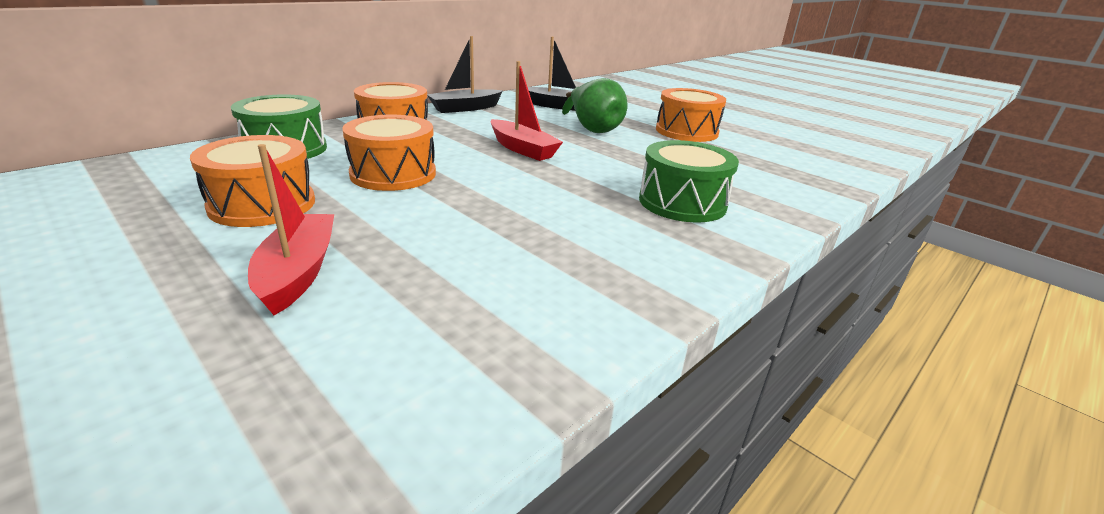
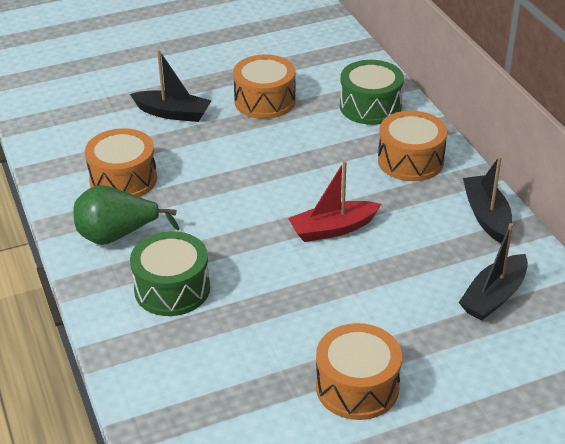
camera: 115 degrees right, 10 degrees up
(298, 272) = (173, 113): red boat -> black boat
(393, 174) = (297, 151): orange drum -> orange drum (123, 179)
(593, 129) = (387, 300): green pear -> green pear (117, 236)

